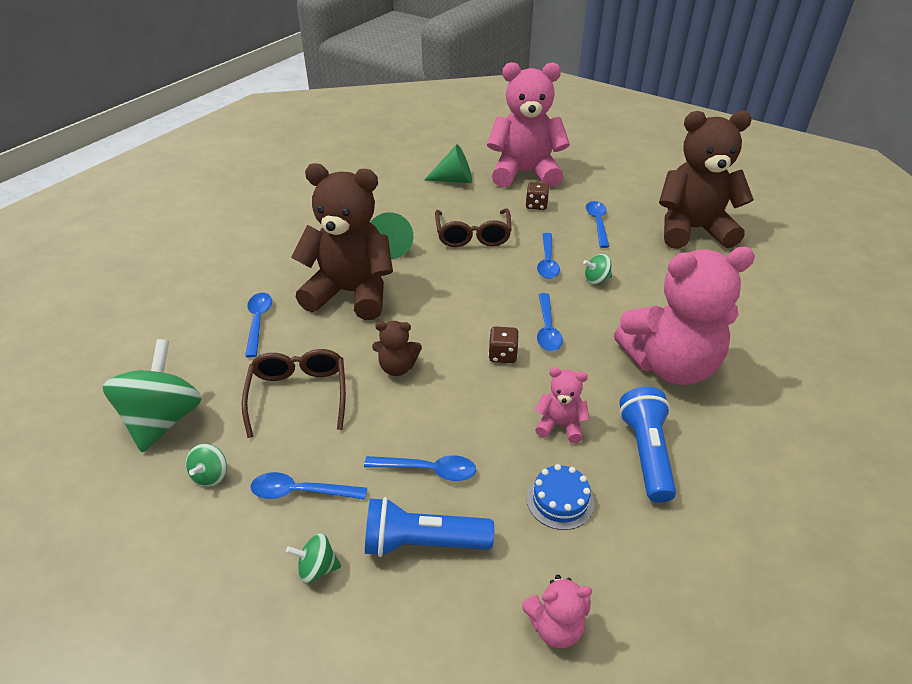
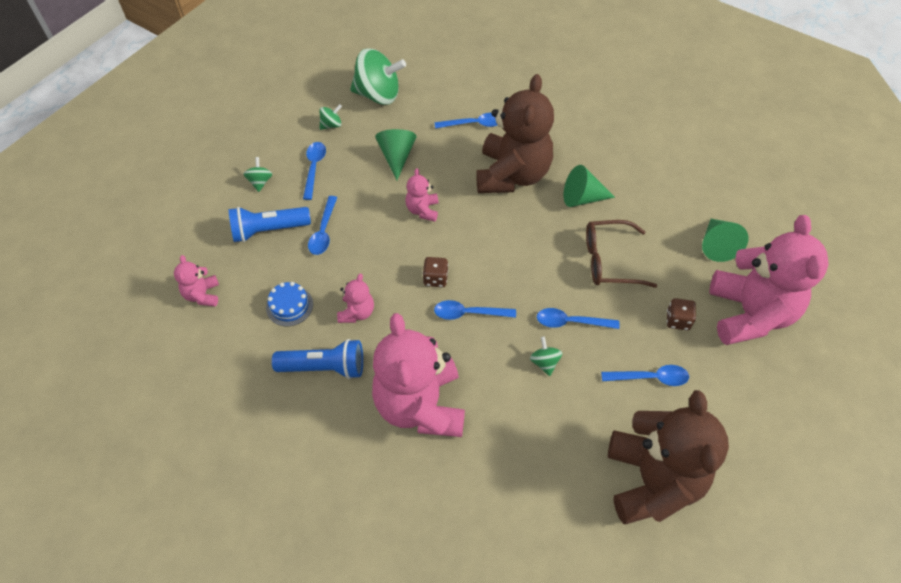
camera: 90 degrees right, 15 degrees up
(210, 475) = (331, 125): green spinning top -> green spinning top turned 135 degrees clockwise
(298, 395) = (397, 157): brown glasses -> green cone
(397, 367) = (422, 210): brown teddy bear -> pink teddy bear
(423, 542) = (269, 230): blue flashlight -> blue flashlight turned 105 degrees counterclockwise

